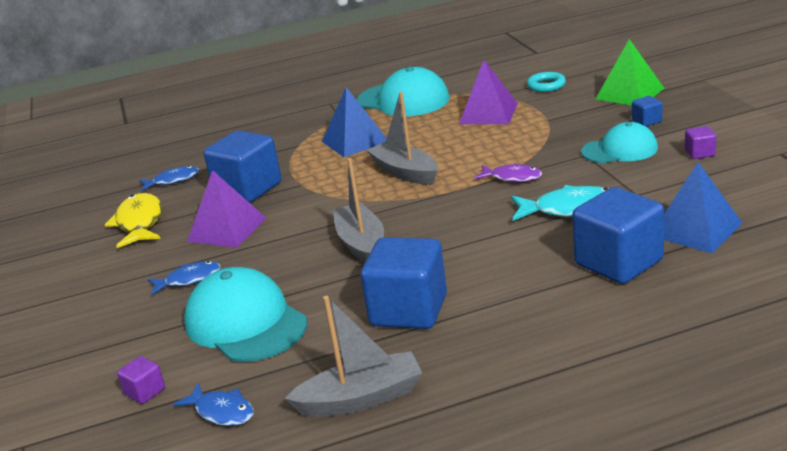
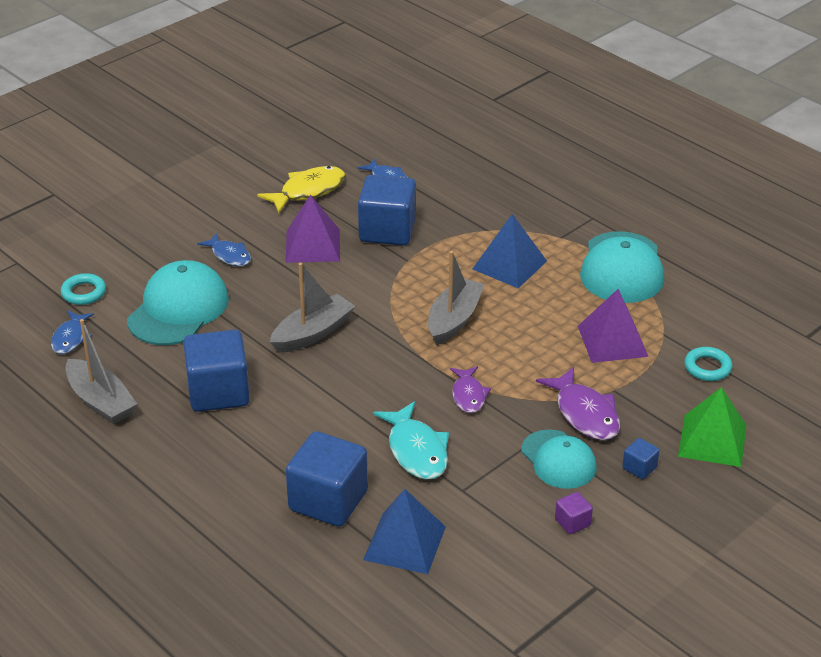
camera: 60 degrees right, 10 degrees up
(145, 392) = (84, 293): purple cube -> turquoise ring
(569, 133) = (585, 413): none -> purple fish

